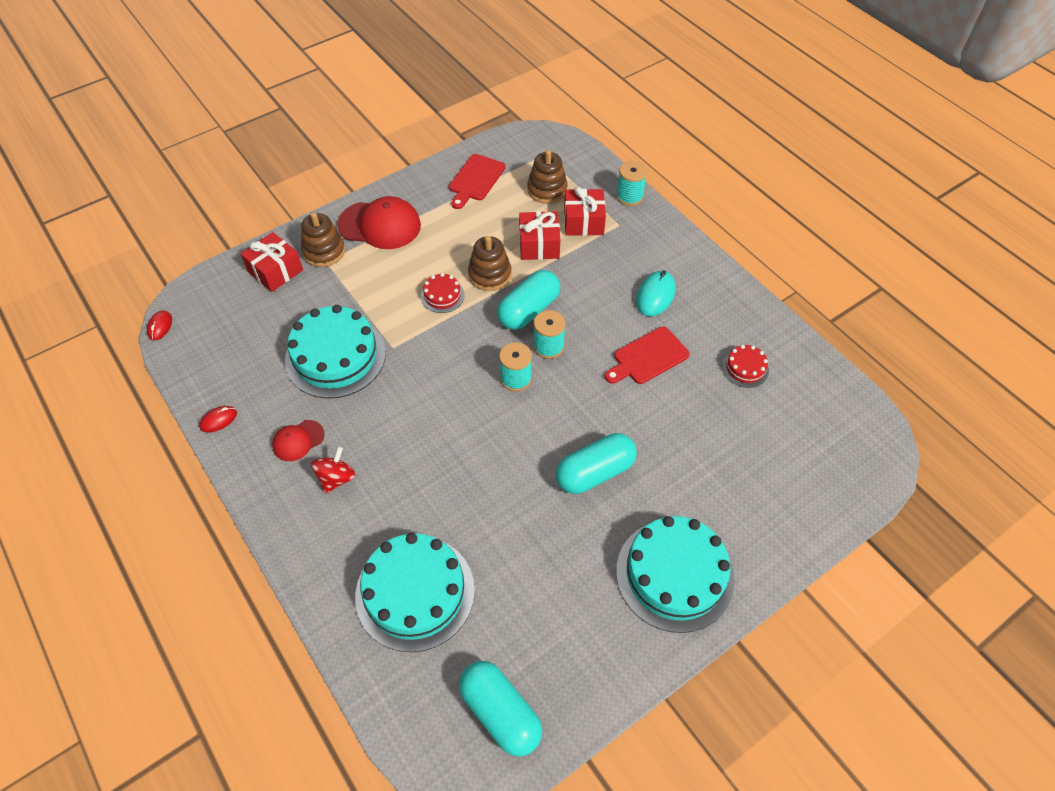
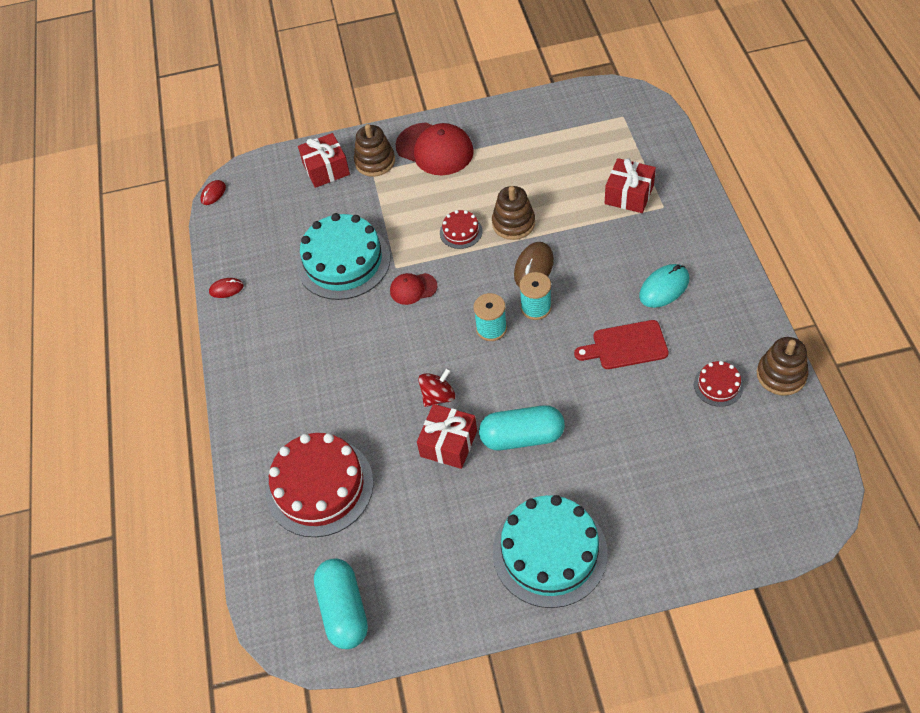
camera: 30 degrees right, 0 degrees up
(298, 440) = (281, 326): red cap -> red cap (413, 289)
(336, 478) = (298, 369): red spinning top -> red spinning top (438, 396)
(415, 592) = (319, 486): turquoise cake -> red cake
(475, 180) = (543, 126): red cutting board -> none
(528, 310) = (533, 268): turquoise capsule -> brown mouse
(539, 245) = (574, 206): red gift -> red gift (448, 443)
(547, 190) = (608, 153): brown stacking toy -> brown stacking toy (781, 375)
(629, 196) = (688, 180): turquoise spool -> none

